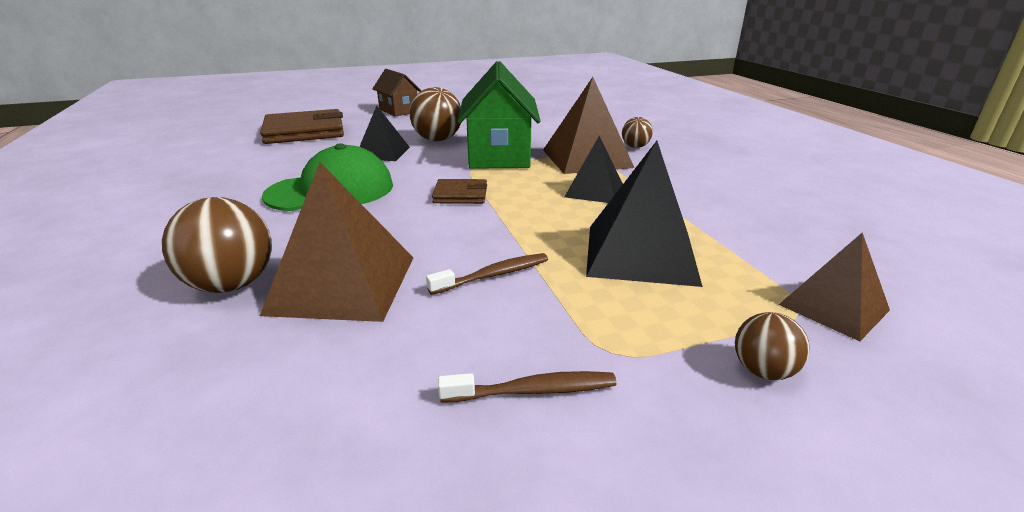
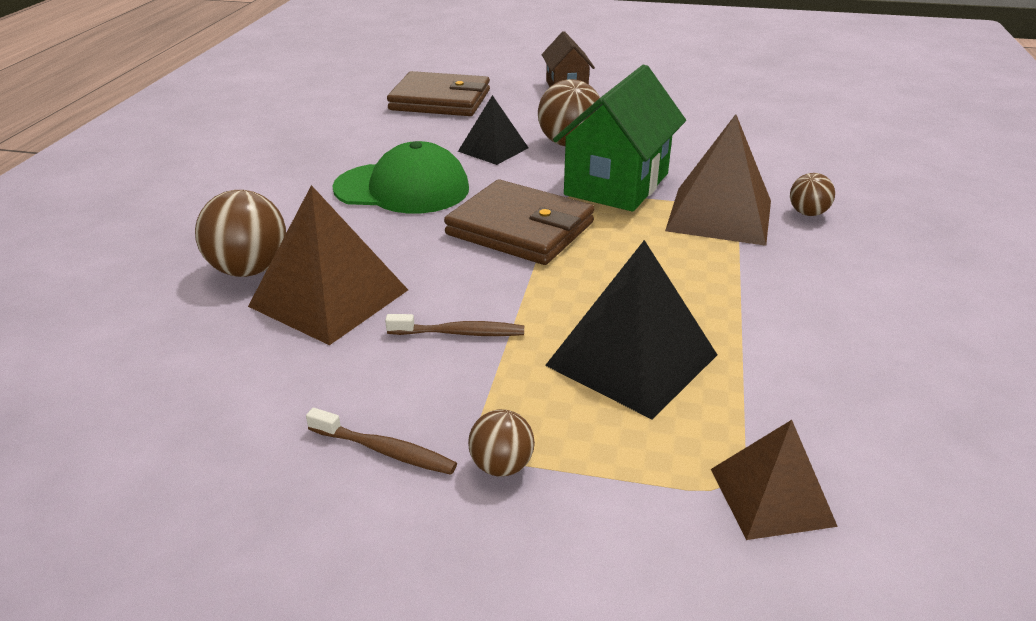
camera: 30 degrees right, 5 degrees up
(460, 195) = (520, 228): brown wallet -> brown wallet, size x1.97
(594, 190) = (674, 264): black pyramid -> none
(763, 371) = (601, 520): brown ball -> brown ball (501, 466)

